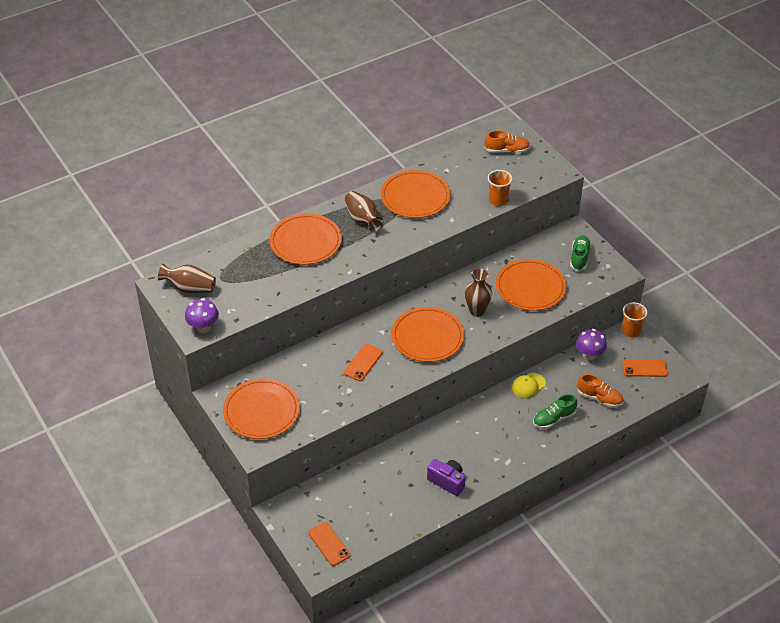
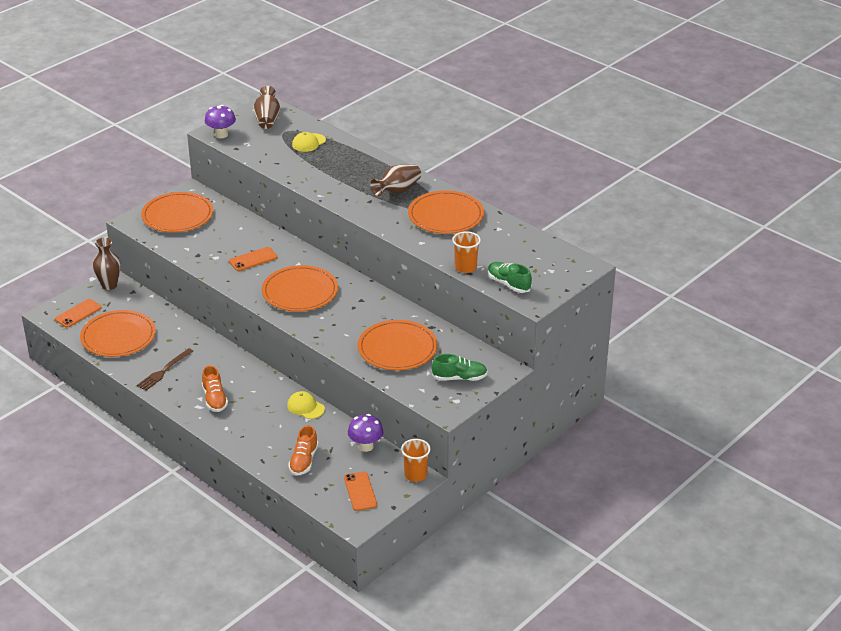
camera: 75 degrees right, 10 degrees down
(250, 265) = (308, 143): none -> yellow cap
(305, 242) = (351, 165): orange plate -> orange plate (118, 336)
(363, 362) = (253, 259): orange phone -> orange phone turned 45 degrees counterclockwise
(447, 481) = (164, 371): purple camera -> brown fork
(477, 311) = (348, 317): brown vase -> brown vase (109, 285)
(507, 150) = (552, 263): orange shoe -> orange shoe (214, 399)
(554, 419) = (264, 431): green shoe -> green shoe (508, 284)

